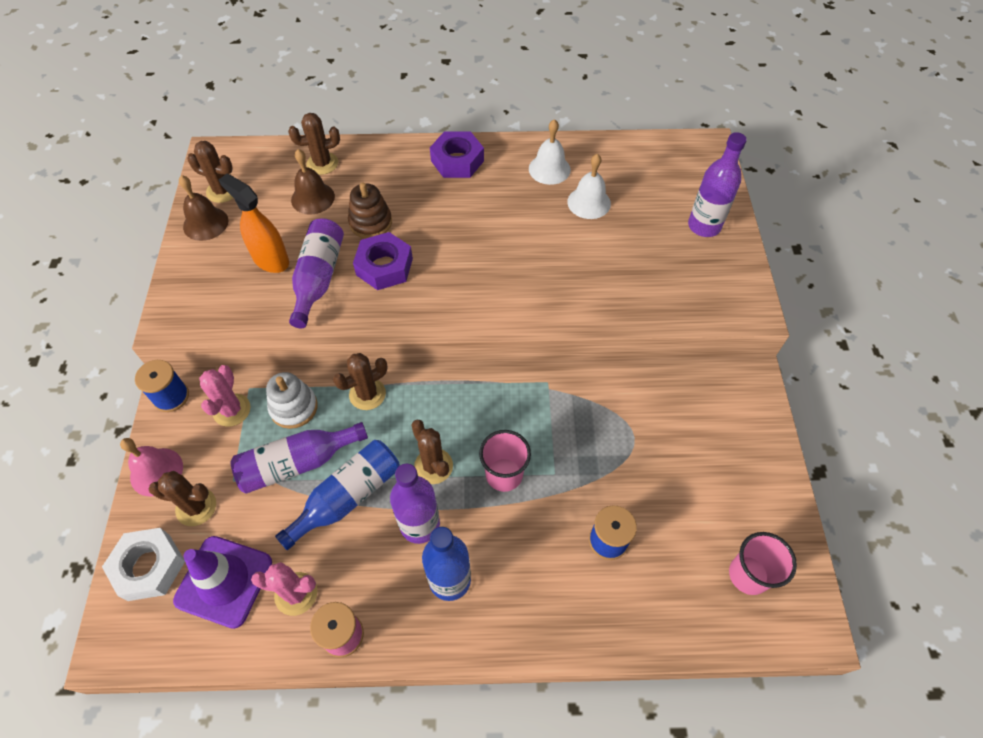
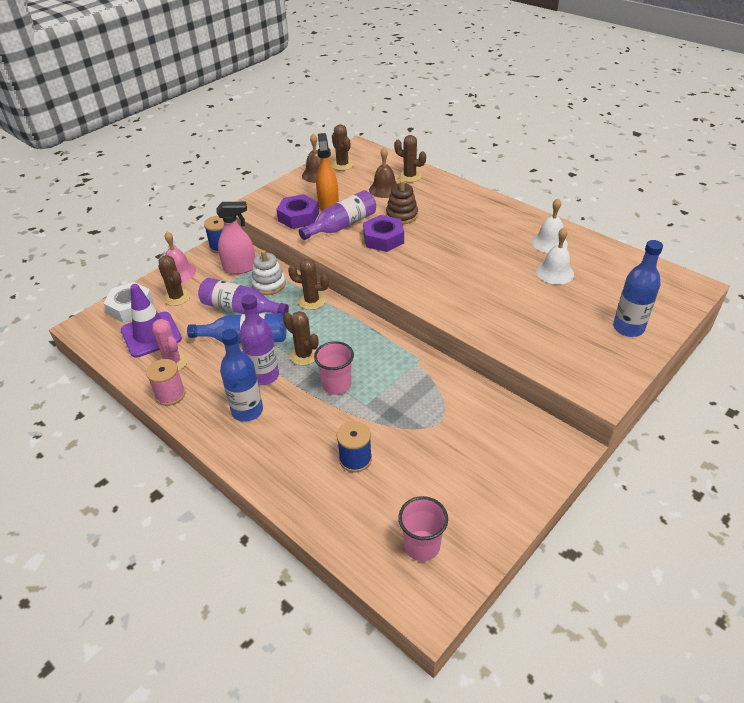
camera: 45 degrees right, 15 degrees down
(232, 410) = (240, 268): pink cactus -> pink spray bottle
(433, 466) = (304, 355): brown cactus -> brown cactus turned 60 degrees counterclockwise
(457, 161) = (492, 211): purple nut -> purple nut (298, 217)
(704, 226) = (628, 328): purple bottle -> blue bottle

